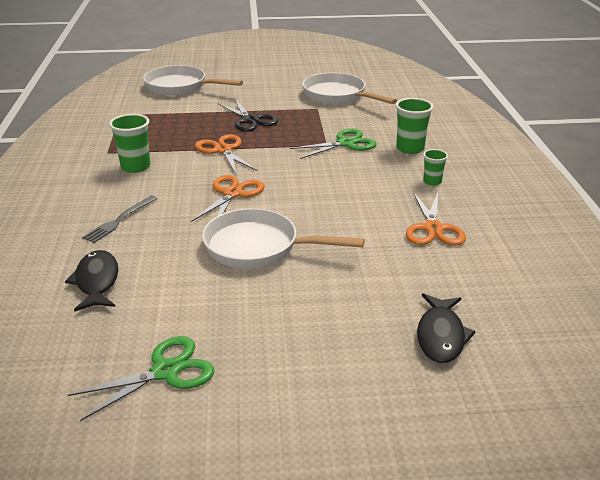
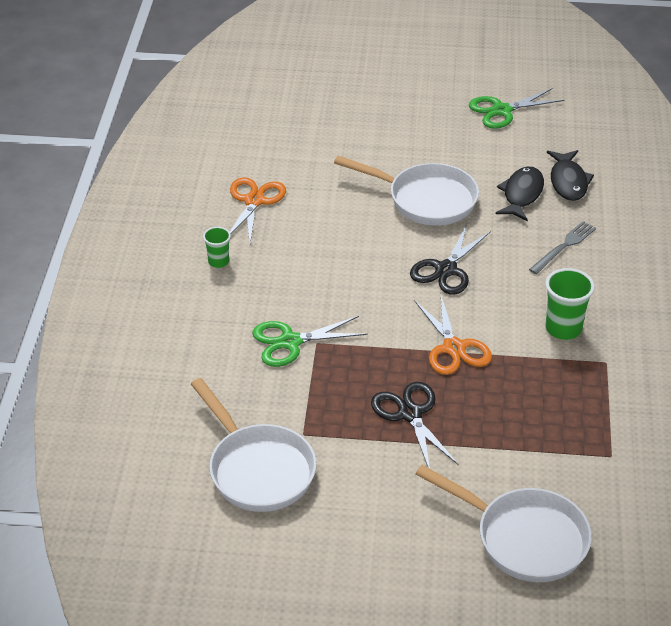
camera: 170 degrees left, 10 degrees up
(232, 194) = (446, 270): orange scissors -> black scissors
(410, 148) = (212, 322): green cup -> none
(441, 336) = (302, 112): black fish -> black fish (521, 194)

